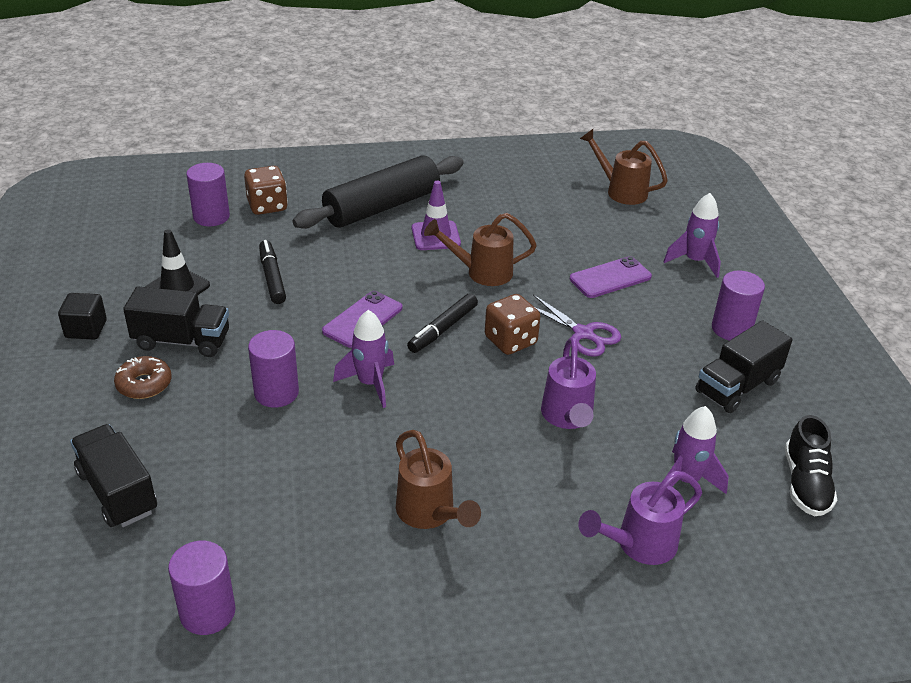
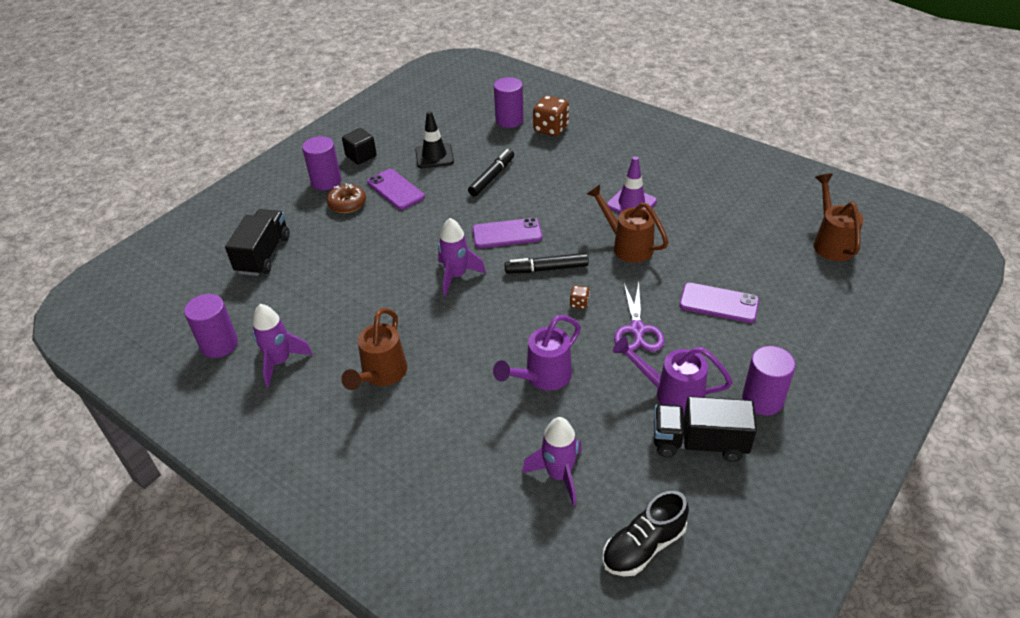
camera: 50 degrees right, 5 degrees up
(182, 341) = (395, 189): black truck -> purple phone
(276, 393) = (401, 249): purple cylinder -> purple cylinder (326, 181)
(382, 207) = (623, 165): black rolling pin -> none
(510, 341) = (579, 303): brown dice -> brown dice, size x0.47
(638, 545) = (466, 488): purple watering can -> purple watering can (670, 393)
(694, 261) = (812, 331): purple rocket -> purple rocket (280, 362)

